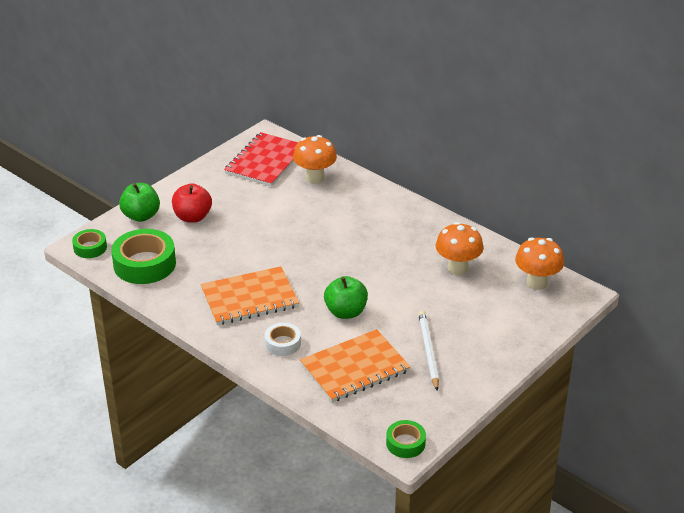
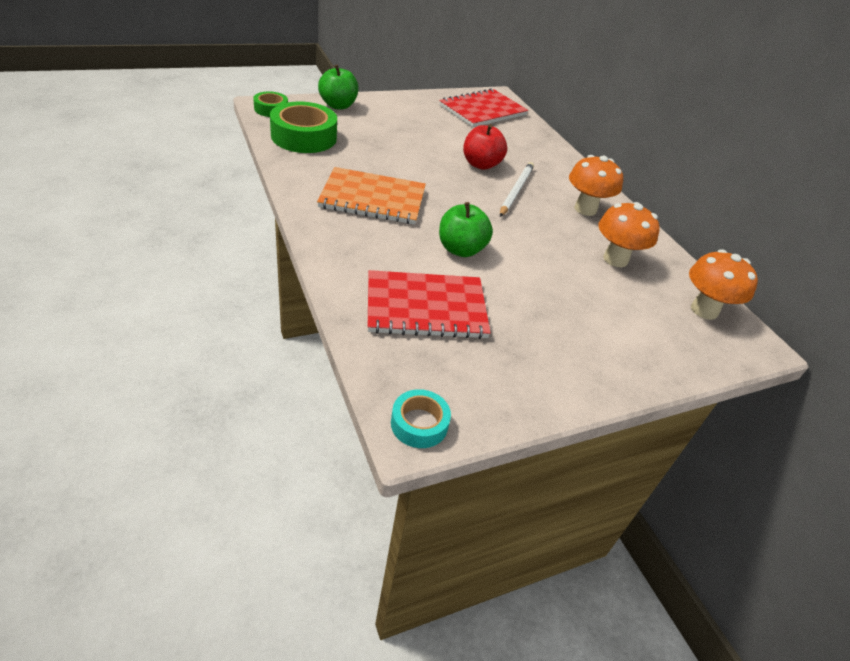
camera: 20 degrees right, 5 degrees up
(192, 217) = (381, 122): red apple -> red apple (481, 164)
(283, 343) = (368, 250): white tape -> none
(315, 178) = (518, 136): orange mushroom -> orange mushroom (585, 209)
(355, 368) = (426, 307): orange notebook -> red notebook
(405, 443) = (419, 424): green tape -> turquoise tape
(428, 351) = (526, 327): white pencil -> white pencil (516, 191)

